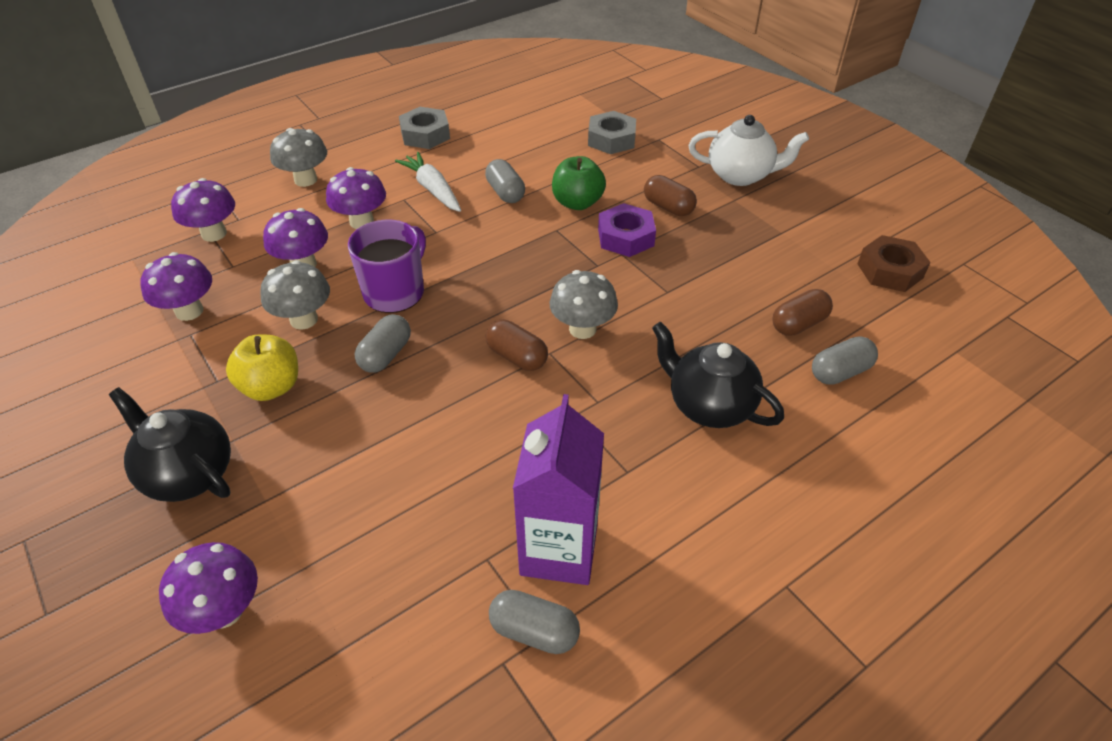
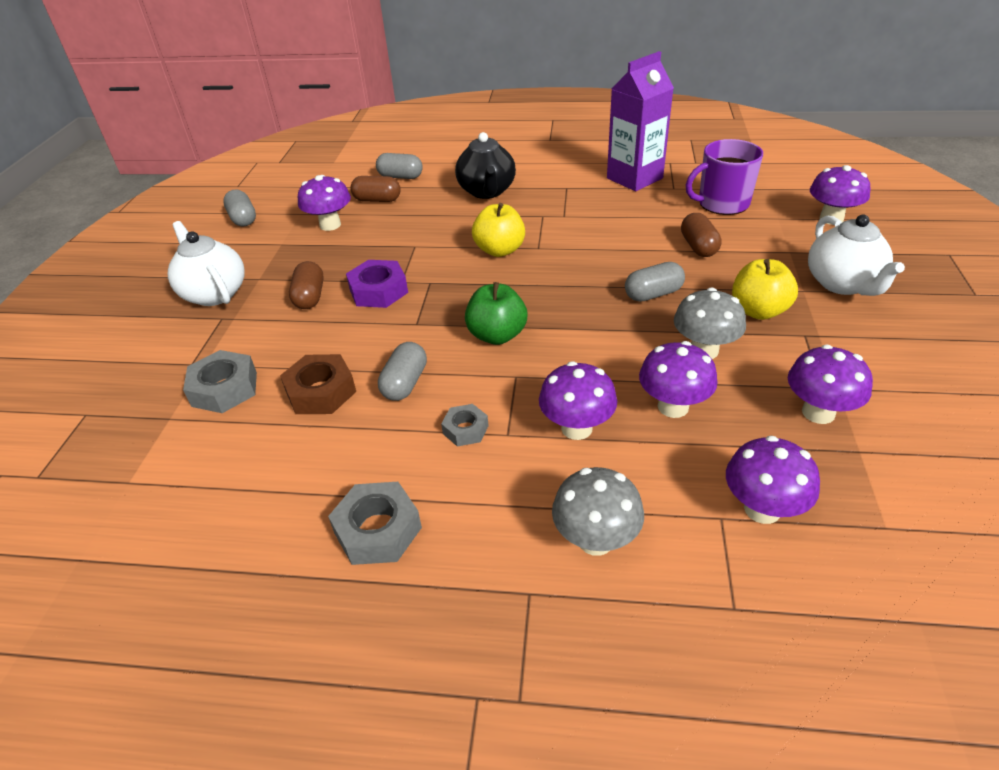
camera: 135 degrees left, 5 degrees down
(189, 474) = (842, 284): black teapot -> white teapot
(395, 292) = (606, 336): purple mug -> purple mug (722, 203)
(432, 189) = (465, 429): white carrot -> grey nut
(517, 357) = (562, 254): brown capsule -> brown capsule (698, 247)
(534, 631) = (673, 164): grey capsule -> grey capsule (243, 219)
(577, 203) = (364, 338): green apple -> green apple (497, 335)
(582, 329) = (500, 250): grey mushroom -> yellow apple
(781, 271) = (330, 225): none -> purple mushroom
(889, 271) = (278, 199): brown nut -> brown nut (321, 392)

